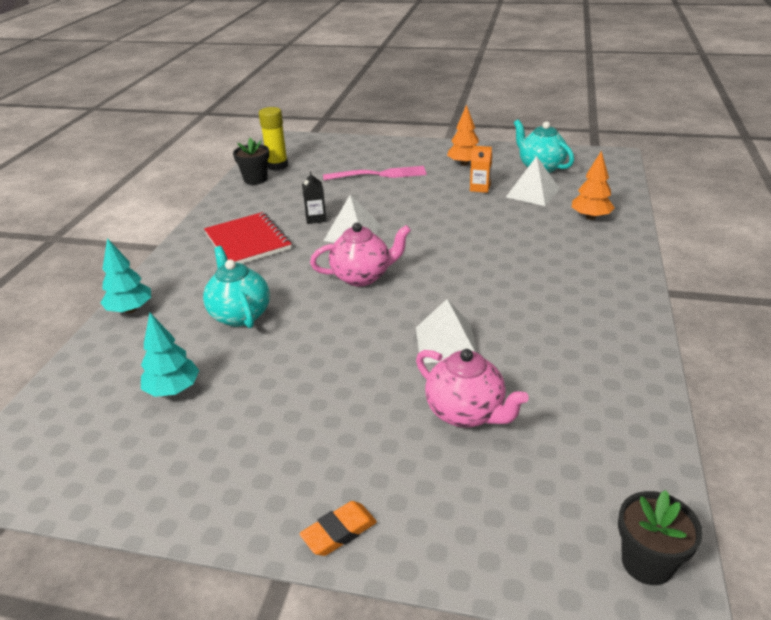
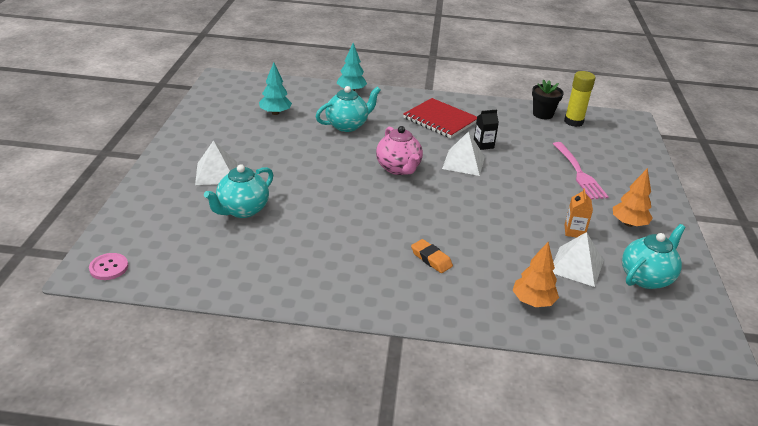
camera: 80 degrees right, 0 degrees up
(248, 241) = (440, 120): red notebook -> red notebook turned 75 degrees clockwise
(339, 532) = (161, 168): orange eraser -> orange eraser (431, 259)
(446, 343) = (315, 204): white pyramid -> white pyramid (216, 173)
(466, 413) = (242, 210): pink teapot -> turquoise teapot
(647, 562) = (109, 267): black flower pot -> pink button

